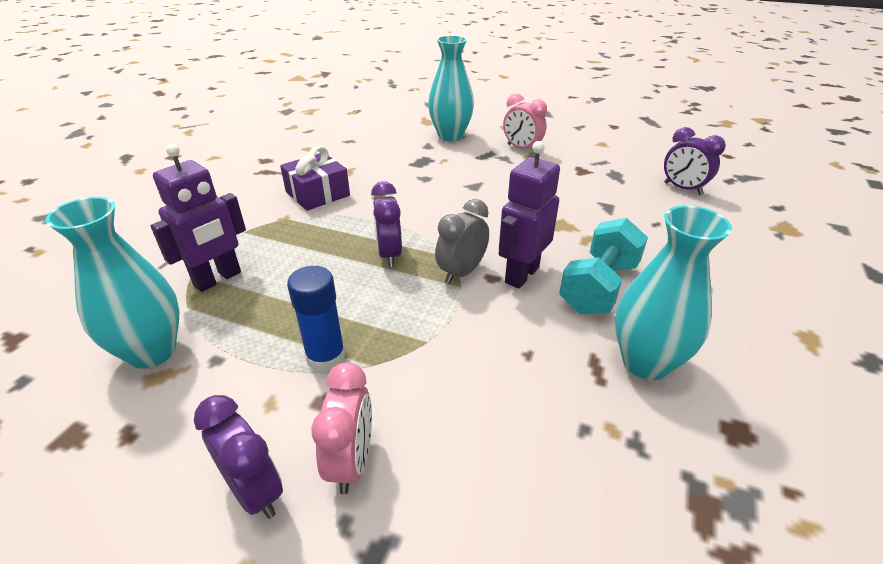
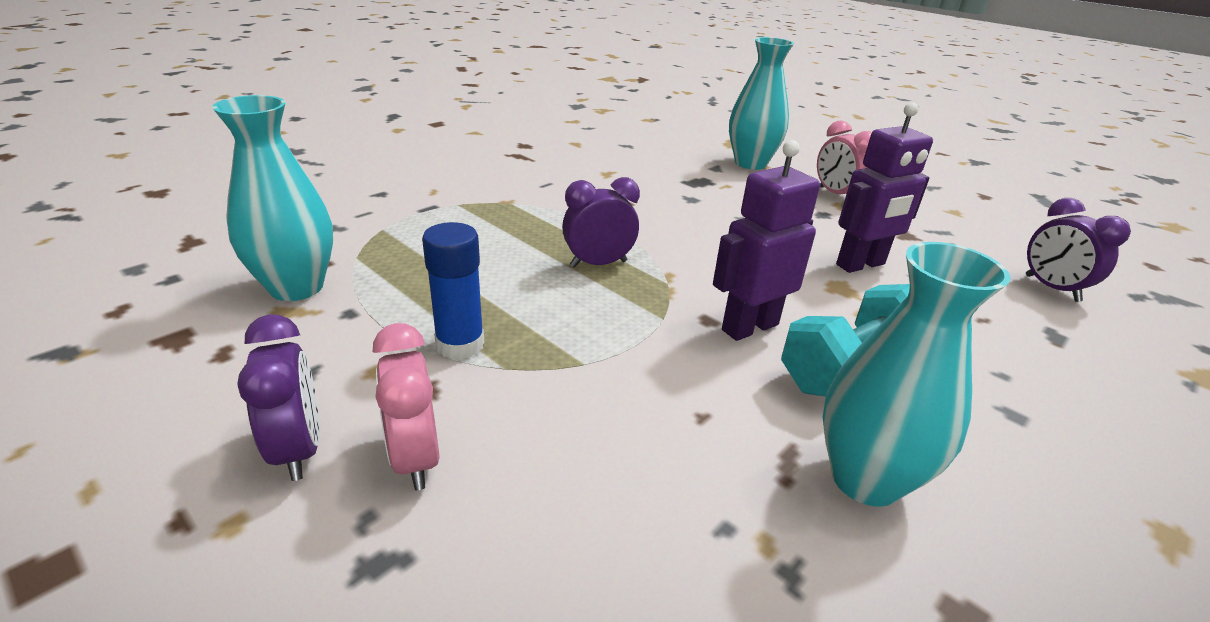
camera: 20 degrees right, 5 degrees down
(218, 279) = (403, 240): purple robot -> purple robot (861, 265)
(317, 194) = (558, 187): purple gift -> none
(351, 462) = (416, 458): pink clock -> pink clock turned 135 degrees clockwise
(389, 254) = (598, 264): purple clock -> purple clock turned 60 degrees clockwise
(461, 273) = (673, 304): grey clock -> none

